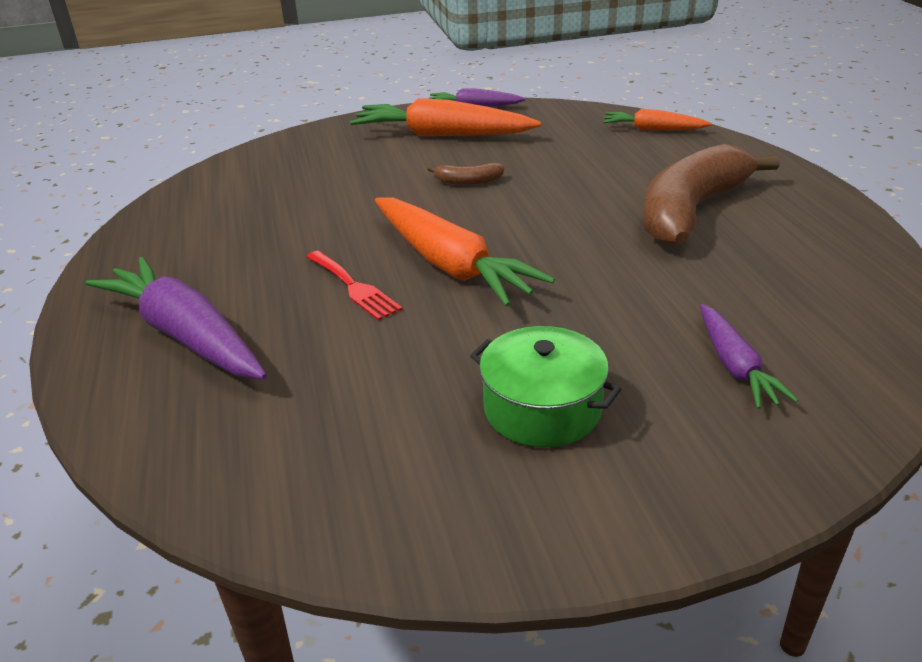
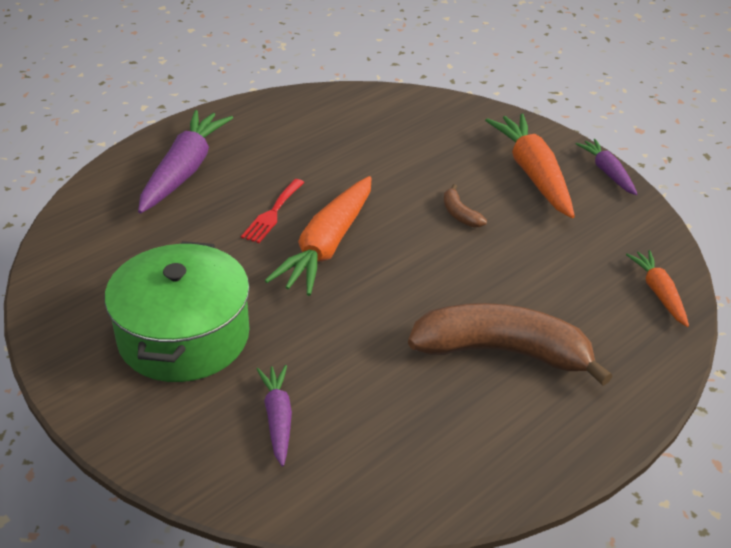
camera: 60 degrees right, 5 degrees up
(542, 408) = (184, 336): green pot -> green pot, size x1.64
(735, 366) = (278, 419): purple carrot -> purple carrot turned 120 degrees clockwise

